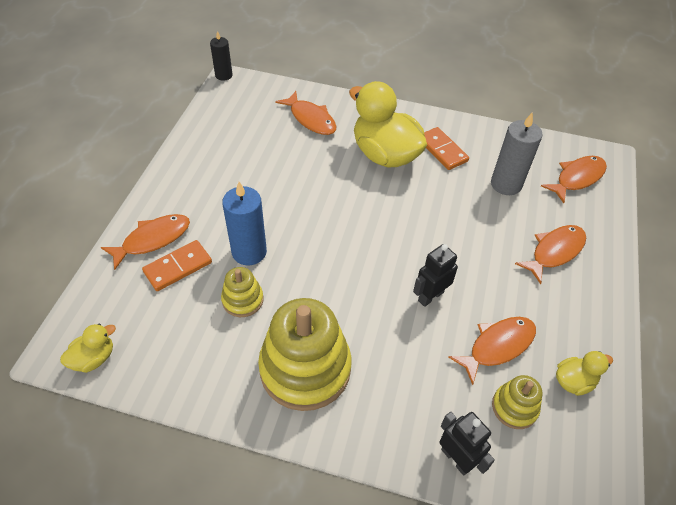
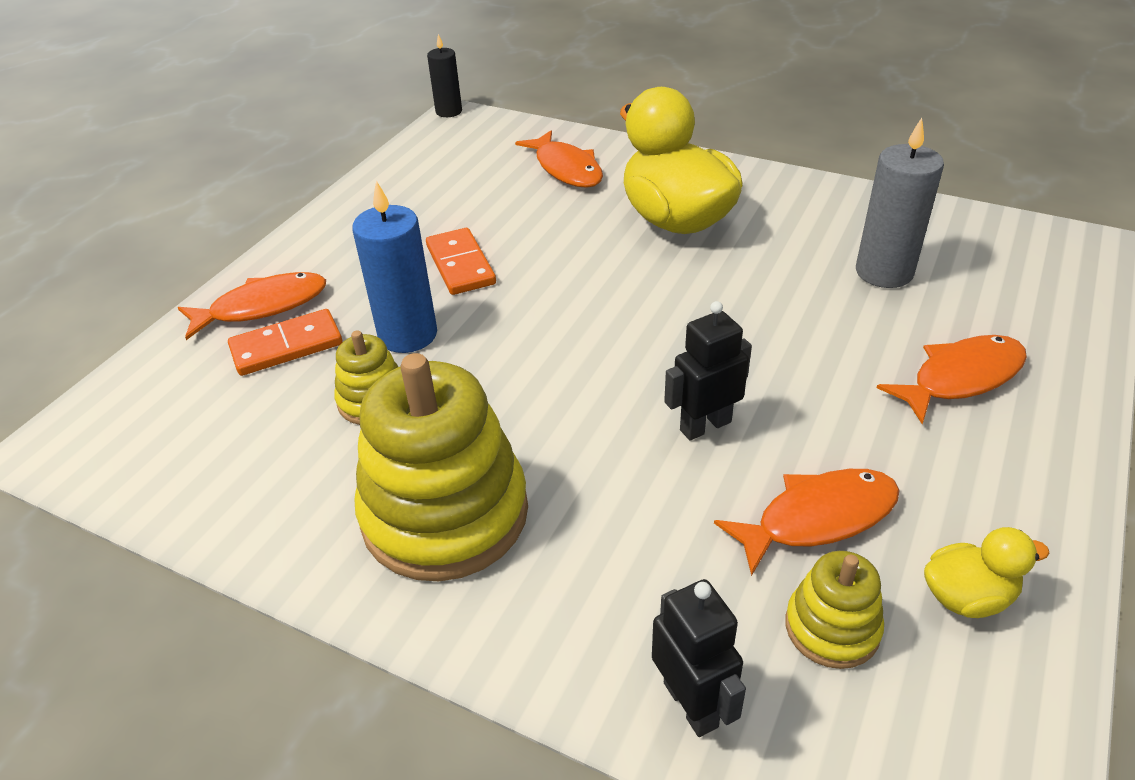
camera: 15 degrees right, 10 degrees down
(94, 358) = (104, 459): yellow duck -> none
(442, 150) = (777, 219): orange domino -> orange domino (460, 265)
(577, 178) = (1023, 272): orange fish -> none

